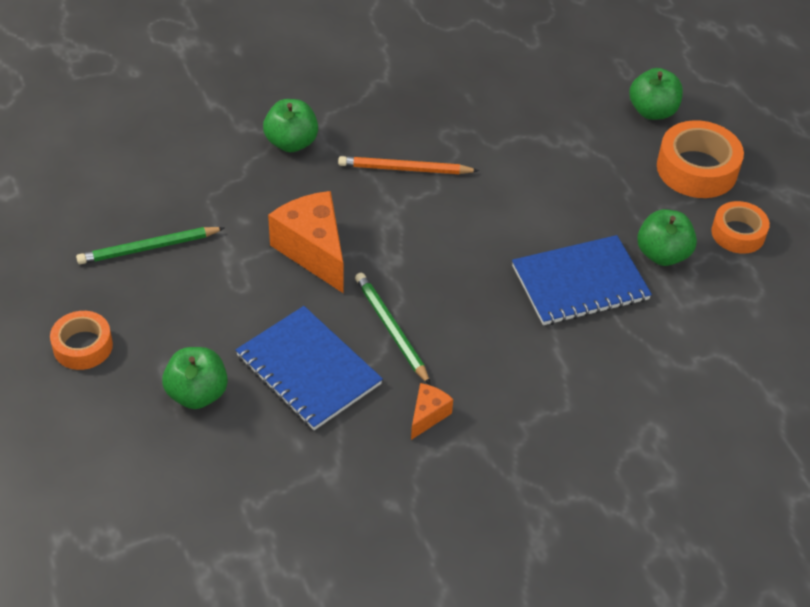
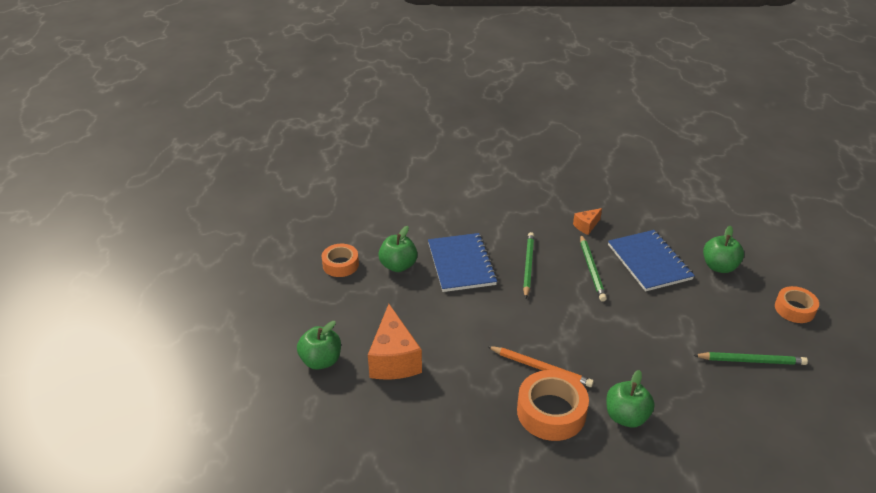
camera: 155 degrees left, 10 degrees down
(313, 251) = (629, 327): orange cheese -> orange cheese (394, 359)
(485, 308) = (528, 266): none -> green pencil
(580, 283) = (461, 264): blue notebook -> blue notebook turned 75 degrees clockwise
(697, 169) = (328, 309): orange tape -> orange tape (551, 412)

